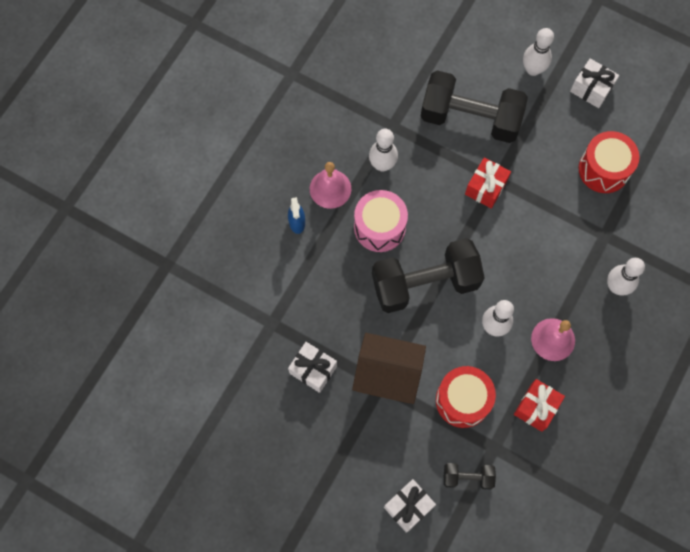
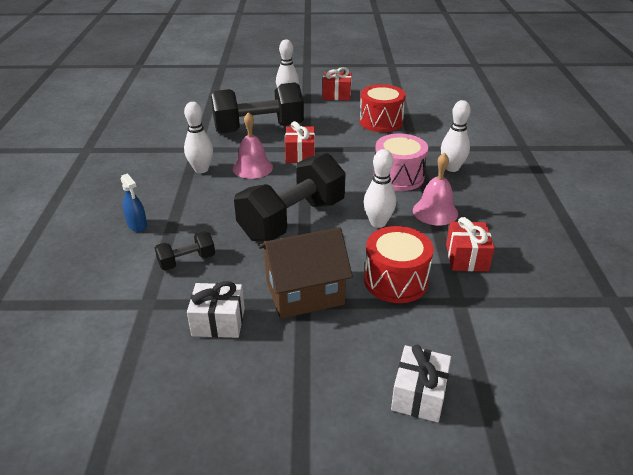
camera: 30 degrees left, 35 degrees down
(330, 189) = (160, 196): pink bell -> pink bell (252, 167)
(379, 227) = (223, 202): pink drum -> pink drum (398, 177)
(467, 477) = (456, 337): black dumbbell -> black dumbbell (187, 261)
(591, 89) = (336, 95): white gift -> red gift

